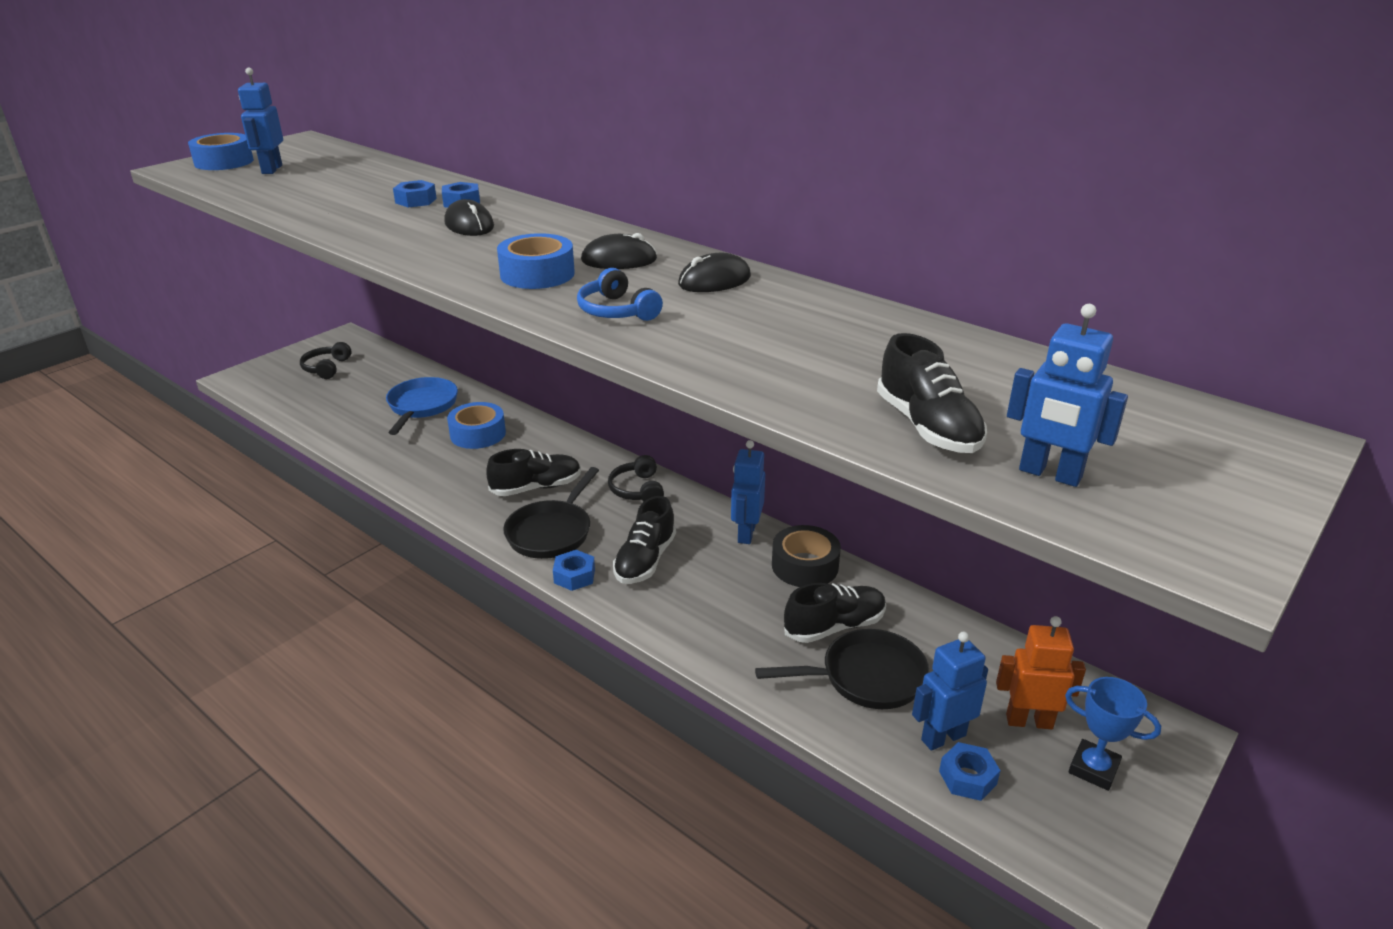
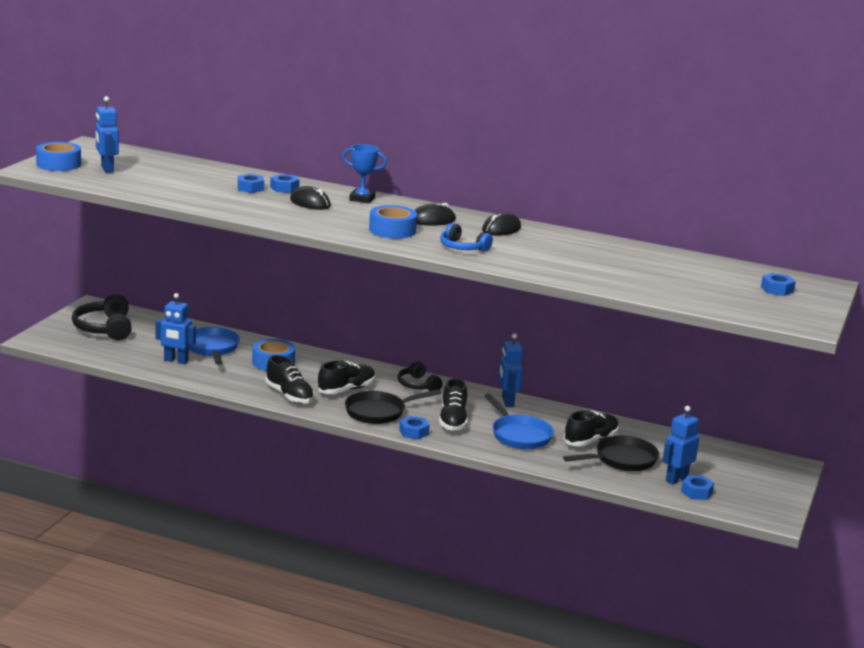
camera: 20 degrees left, 10 degrees down
(326, 368) = (105, 328): black headphones -> black headphones, size x1.59
(551, 532) = (379, 412): black pan -> black pan turned 60 degrees clockwise
(727, 601) = (519, 435): none -> blue pan
(805, 566) = (555, 414): black tape -> none
(927, 427) = (667, 289): black shoe -> black shoe (289, 395)
(1029, 721) = (718, 468): orange robot -> none
(1049, 474) = (731, 302): blue robot -> blue robot (176, 361)
(1093, 768) = (757, 482): blue trophy -> blue trophy (362, 199)
(1167, 447) = (777, 289): none -> blue nut

